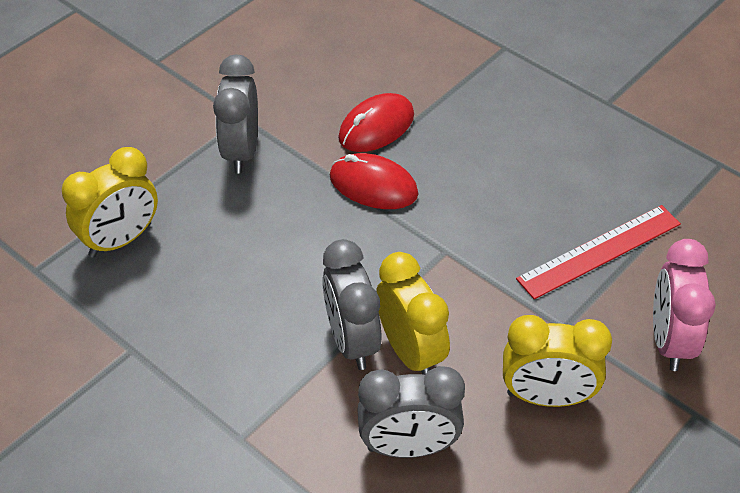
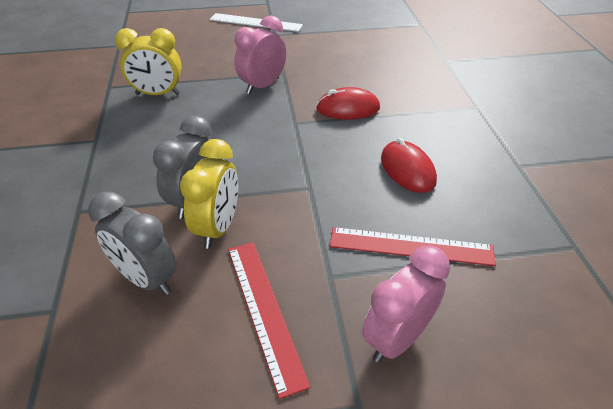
camera: 40 degrees right, 5 degrees down
(103, 53) = (255, 22): none -> white ruler
(241, 151) = (262, 86): grey clock -> pink clock
(373, 186) = (309, 134): red mouse -> red mouse (407, 169)
(547, 397) = (264, 311): yellow clock -> red ruler

